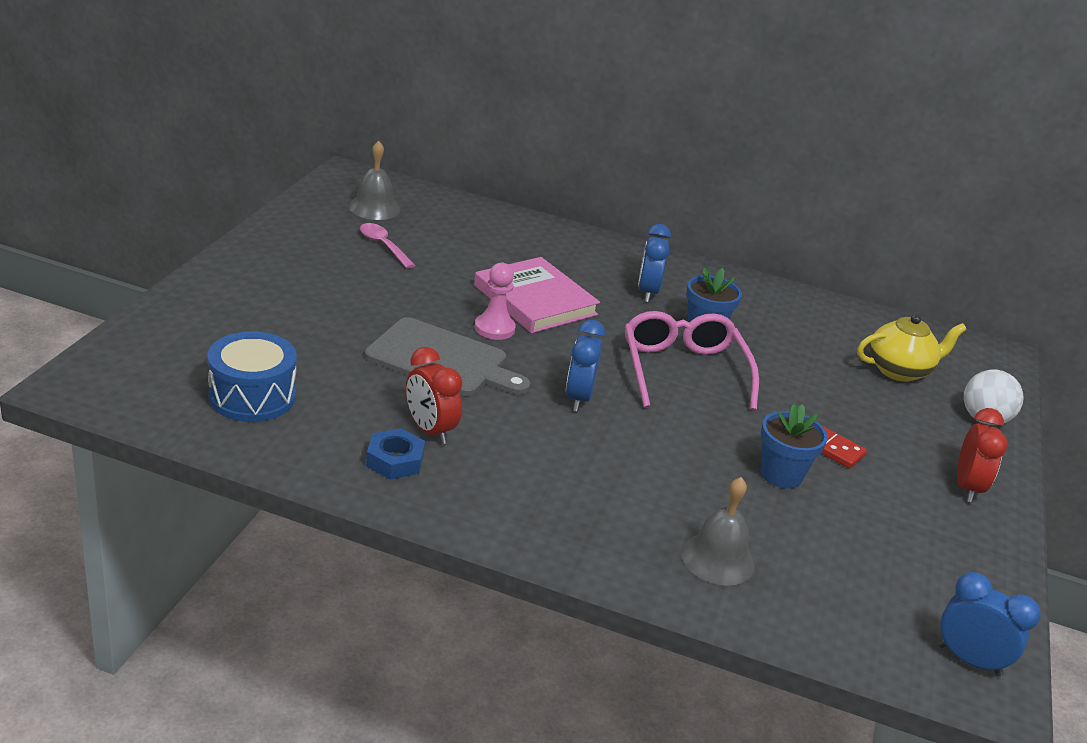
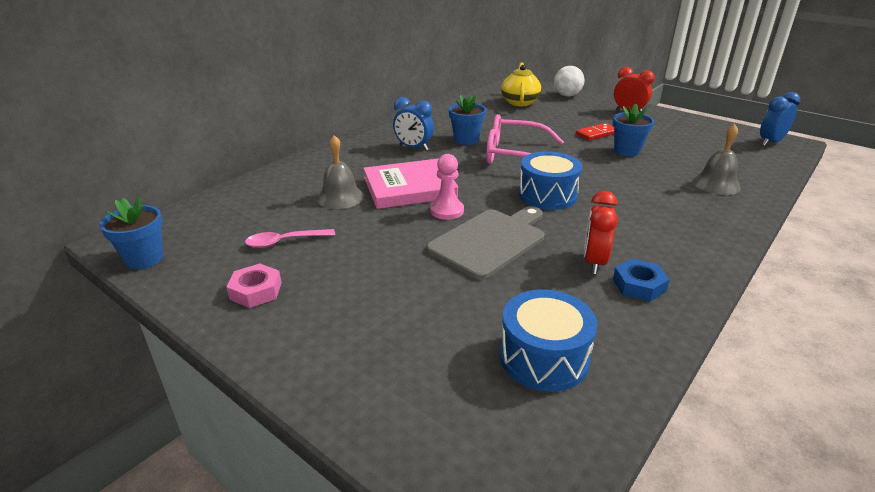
camera: 65 degrees left, 0 degrees up
(301, 246) = (256, 291): none -> pink nut
(327, 190) = (144, 258): none -> blue flower pot
(374, 208) = (206, 236): grey bell -> grey bell (340, 197)
(430, 430) = (594, 262): red clock -> red clock turned 120 degrees clockwise
(578, 398) = (547, 195): blue clock -> blue drum

